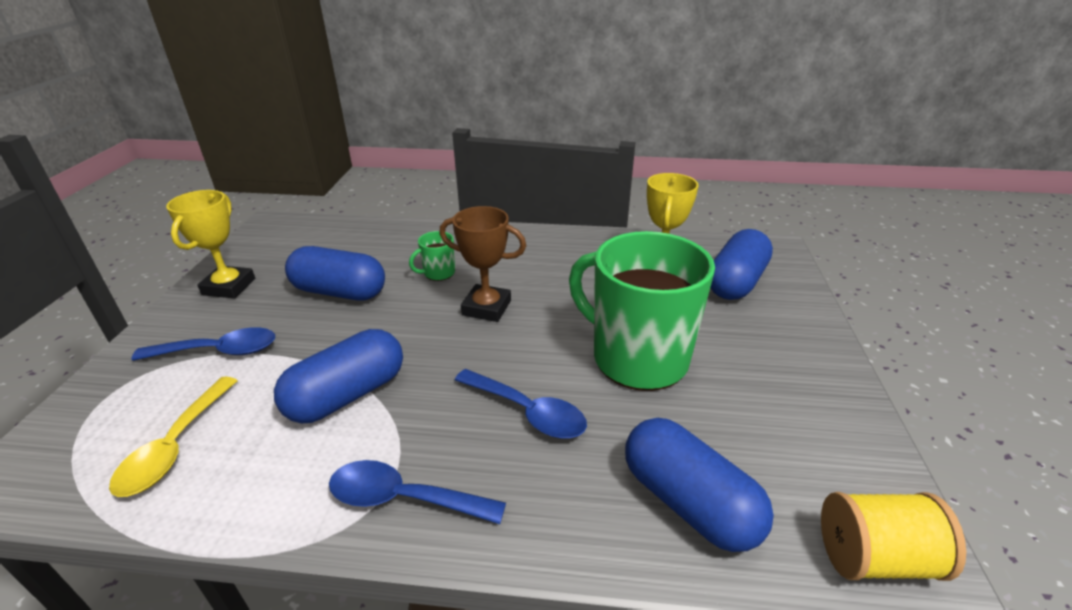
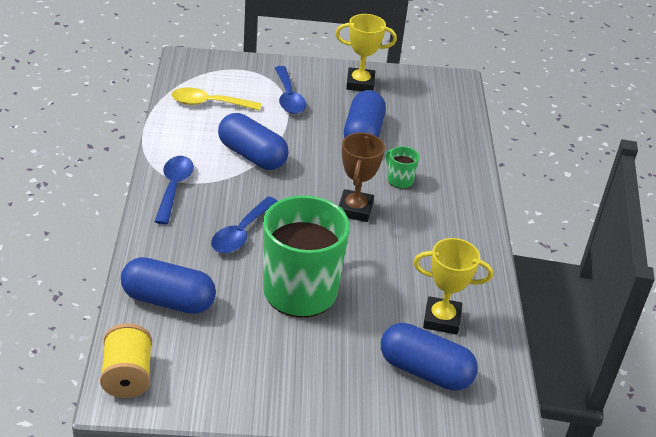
camera: 80 degrees right, 5 degrees up
(688, 502) = (168, 300): blue capsule -> blue capsule turned 60 degrees clockwise

